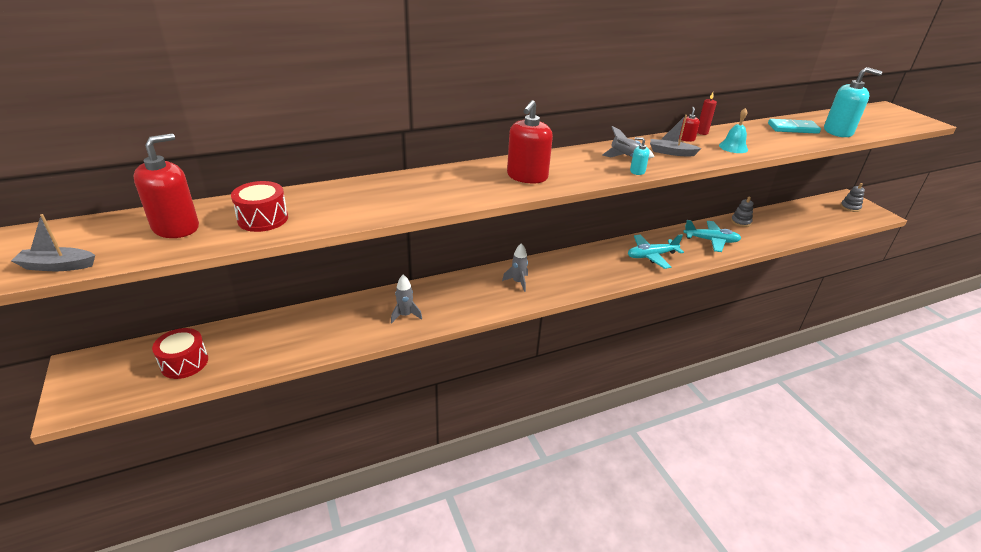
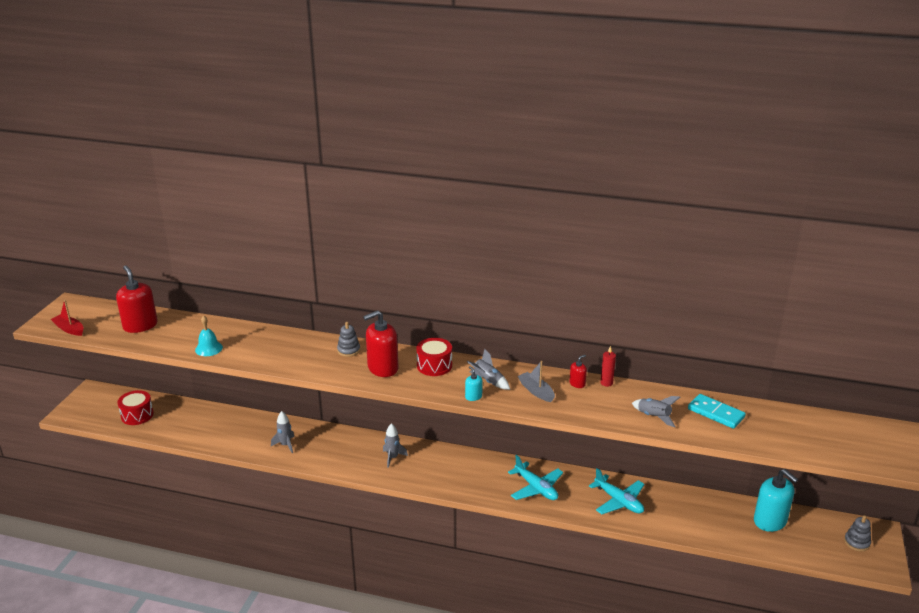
camera: 40 degrees right, 5 degrees down
(57, 266) = (69, 329): grey boat -> red boat
(176, 227) = (140, 326): red soap dispenser -> red soap dispenser turned 105 degrees counterclockwise
(263, 219) = (186, 337): red drum -> red drum (434, 365)
(651, 256) = (536, 488): turquoise plane -> turquoise plane turned 150 degrees counterclockwise
(733, 147) = (606, 408): turquoise bell -> turquoise bell (208, 348)
(740, 222) = (684, 498): grey stacking toy -> grey stacking toy (348, 350)
(768, 142) = (654, 417): none -> grey rocket
(838, 131) = (762, 435): turquoise soap dispenser -> turquoise soap dispenser (770, 521)

